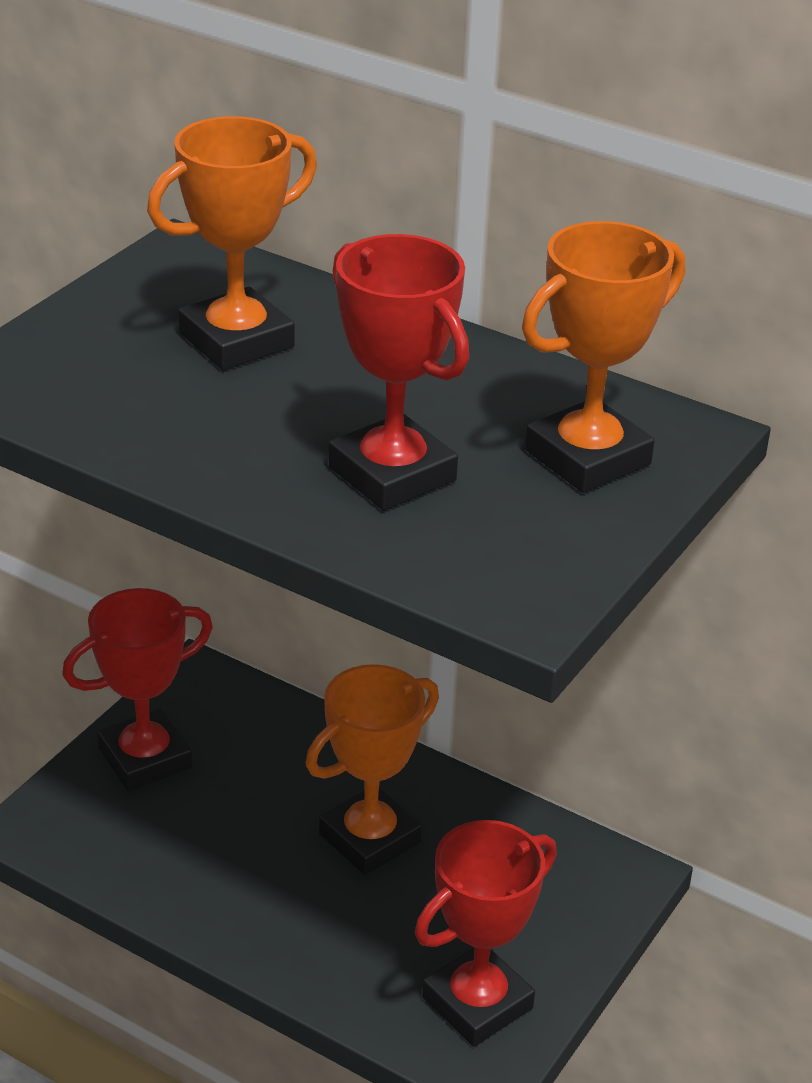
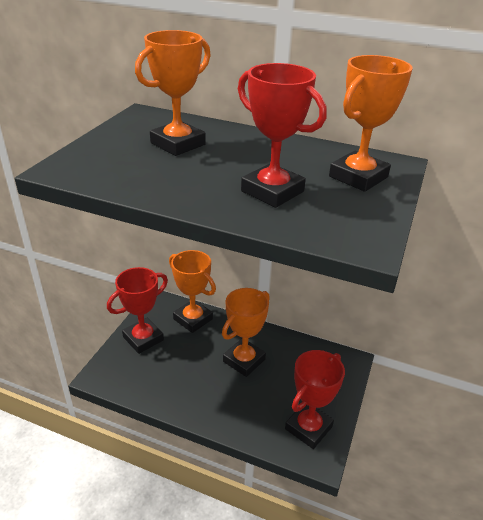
camera: 10 degrees left, 0 degrees up
(272, 727) = (193, 319): none -> orange trophy

